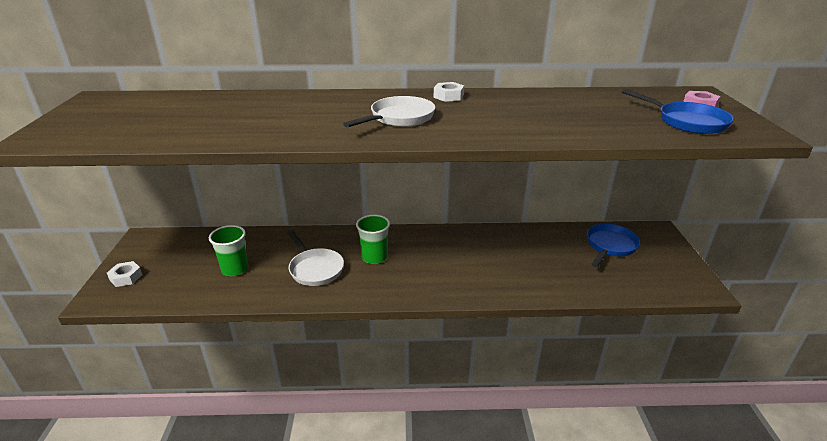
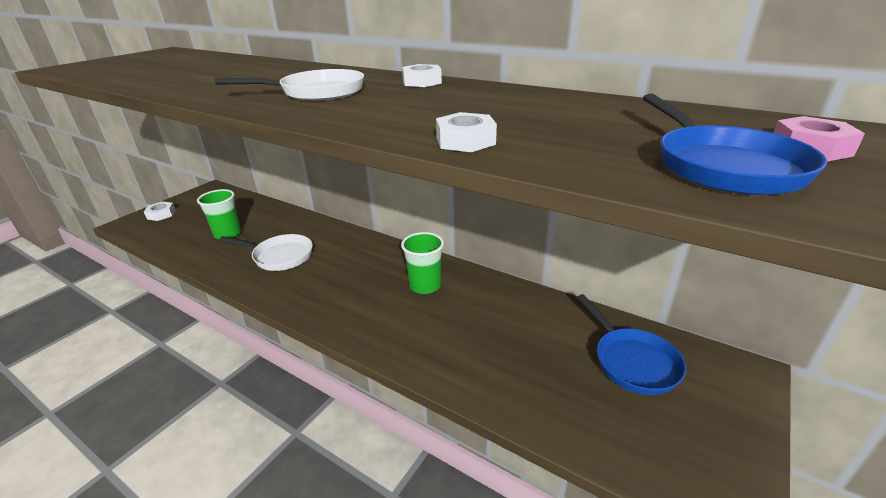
camera: 35 degrees right, 0 degrees up
(315, 269) = (280, 256): white pan -> white pan turned 75 degrees counterclockwise
(374, 257) = (339, 265): green cup -> green cup (425, 285)
(570, 134) = (465, 141): none -> white nut
(610, 246) = (632, 361): blue pan -> blue pan turned 90 degrees clockwise

